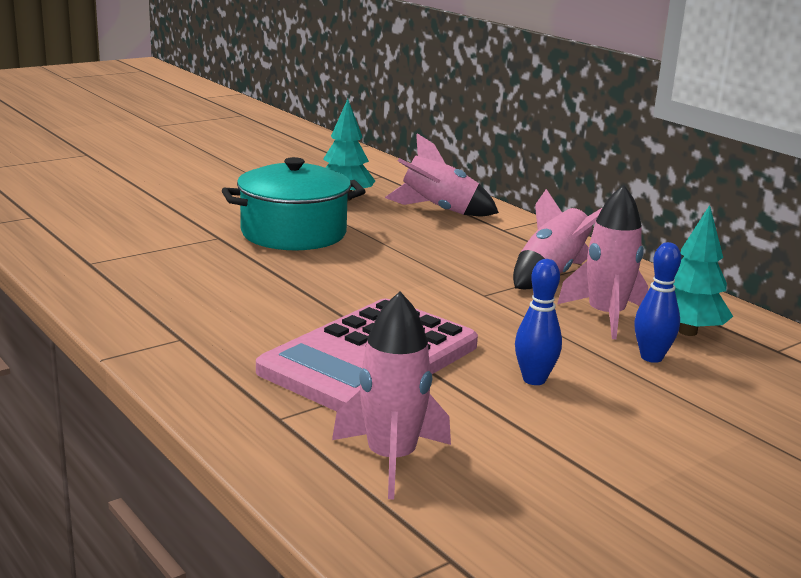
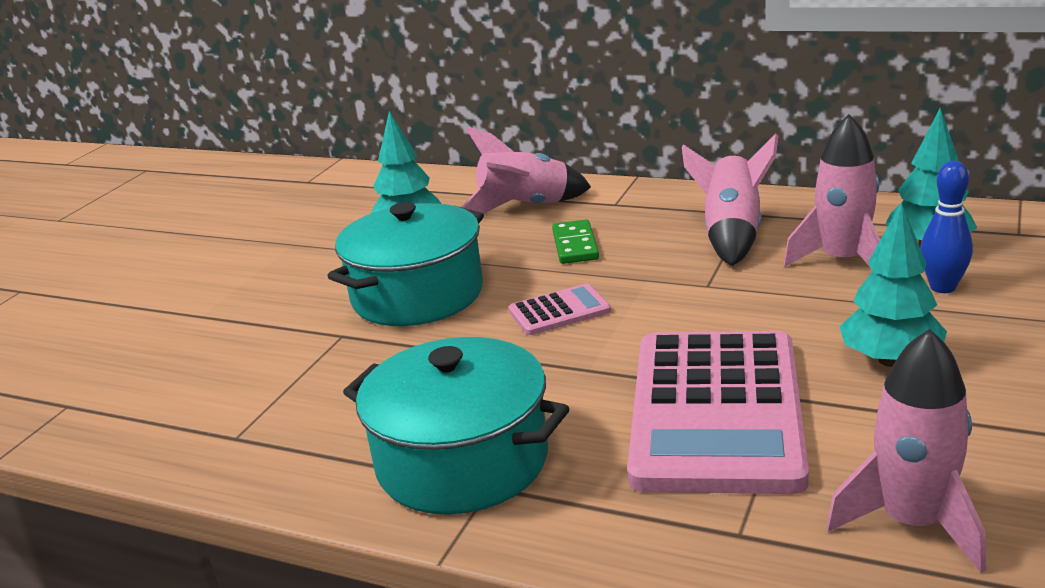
camera: 25 degrees left, 5 degrees up
(185, 321) = (462, 461): none -> turquoise pot
(364, 272) = (559, 311): none -> pink calculator
(435, 242) = (575, 245): none -> green domino
(534, 379) = (890, 360): blue bowling pin -> turquoise tree

